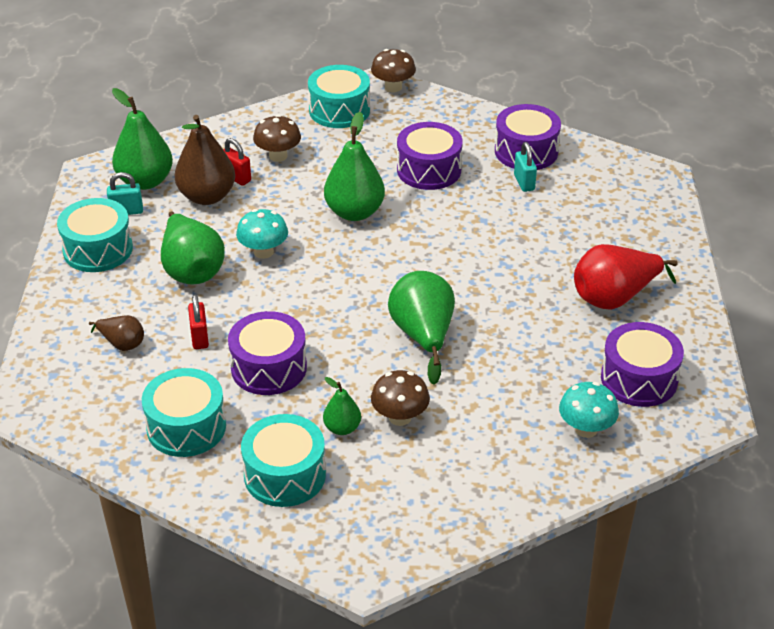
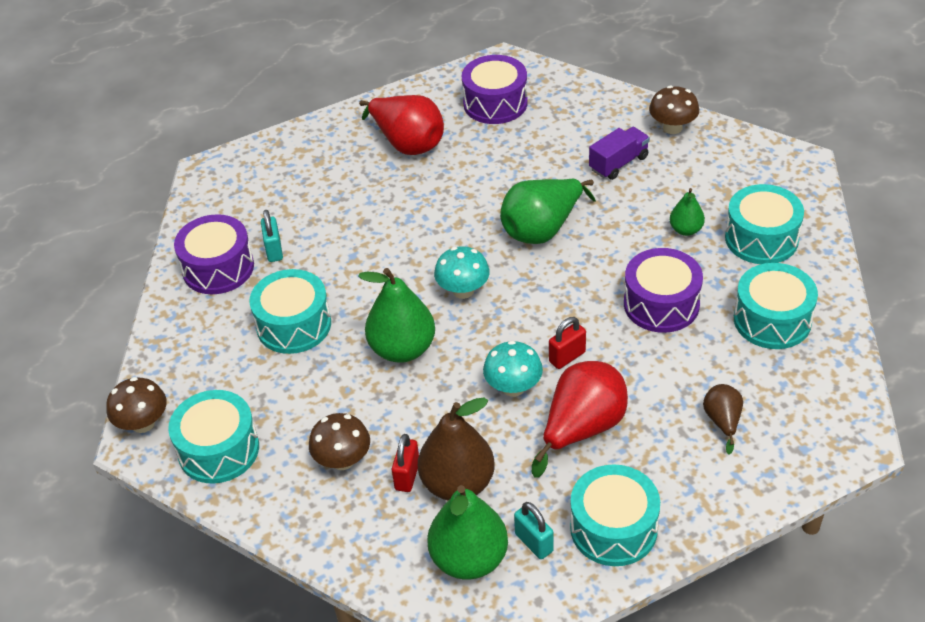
camera: 115 degrees left, 5 degrees up
(191, 270) = (582, 428): green pear -> red pear
(199, 337) = (666, 369): red padlock -> red padlock (567, 357)
(400, 417) = (645, 204): brown mushroom -> brown mushroom (672, 127)
(429, 170) = (294, 325): purple drum -> turquoise drum
(474, 426) = (618, 163): none -> purple truck
(524, 182) = (274, 250): turquoise padlock -> turquoise padlock turned 60 degrees counterclockwise
(586, 429) = (571, 111): turquoise mushroom -> turquoise mushroom (463, 290)

